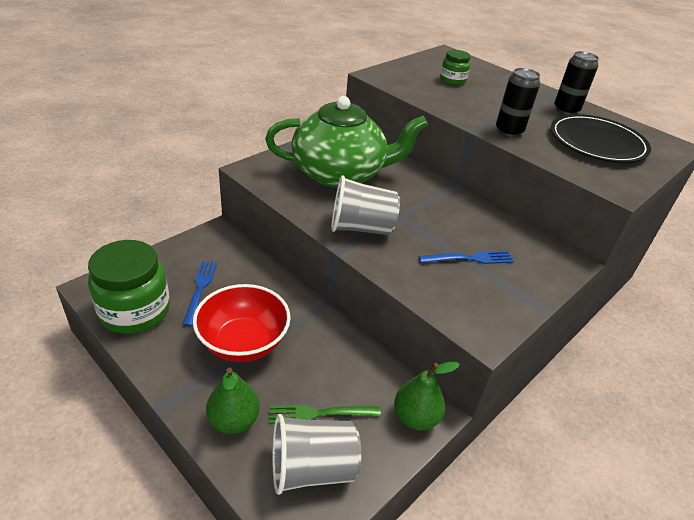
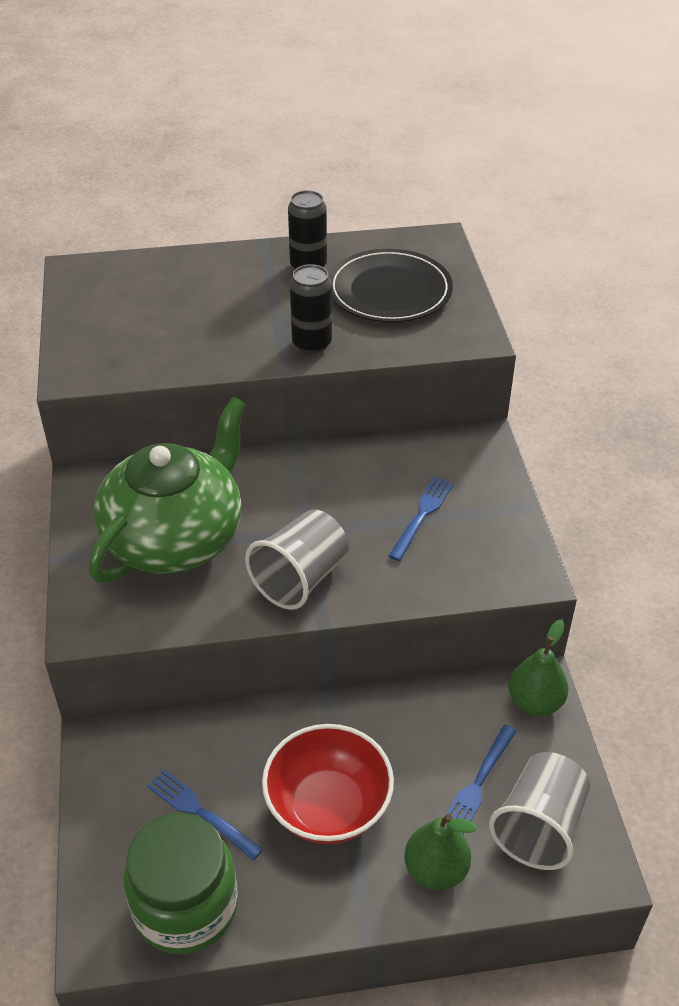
camera: 50 degrees left, 5 degrees up
(319, 414) = (478, 784): green fork -> blue fork
(452, 80) = (154, 313): green jar -> none

